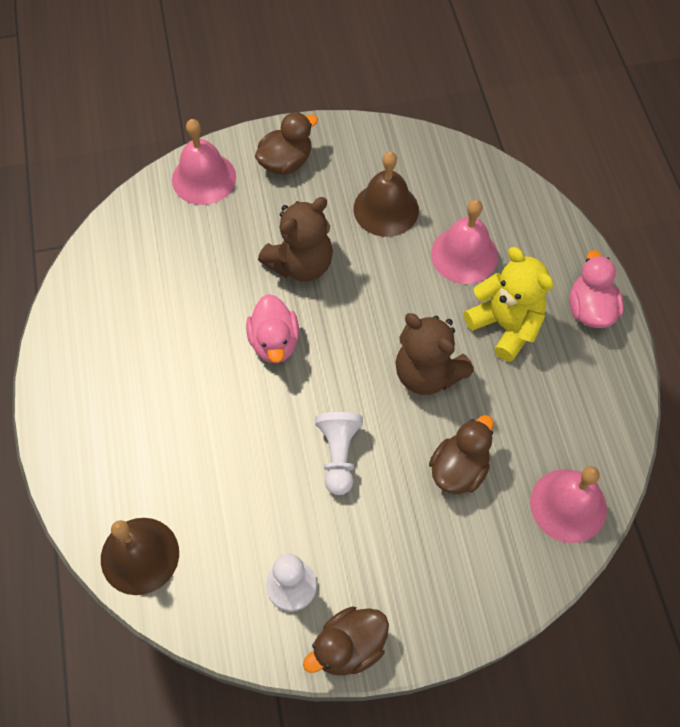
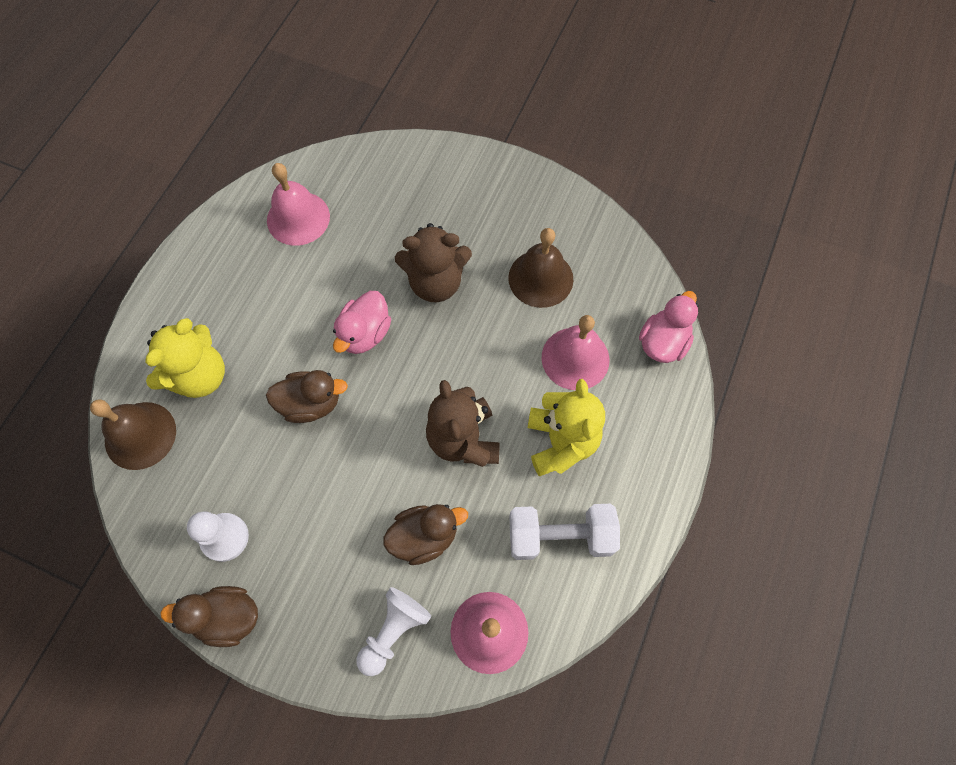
camera: 35 degrees right, 5 degrees up
(153, 470) = (199, 376): none -> yellow teddy bear
(204, 178) = (416, 165): pink bell -> pink bell (298, 218)
(286, 162) = (490, 190): brown duck -> brown duck (311, 403)
(339, 455) = (341, 459): white pawn -> white pawn (393, 631)
(562, 396) = (560, 536): none -> white dumbbell
(590, 309) = (647, 476): pink duck -> pink duck (663, 342)

